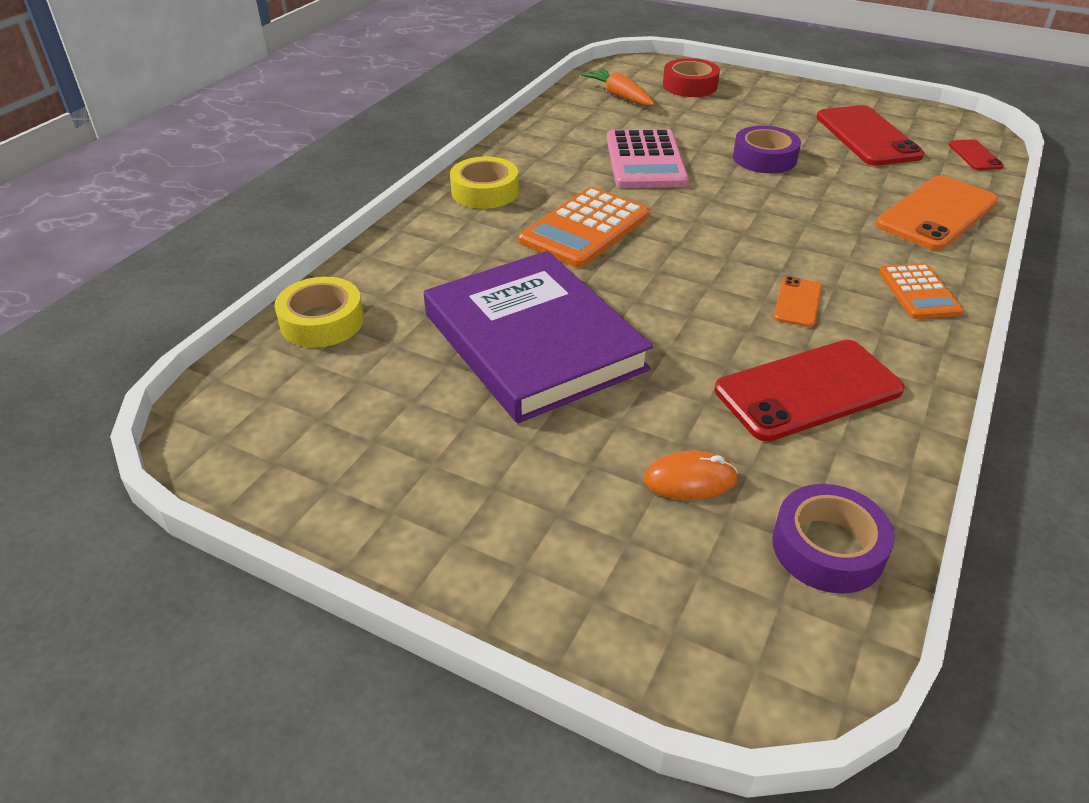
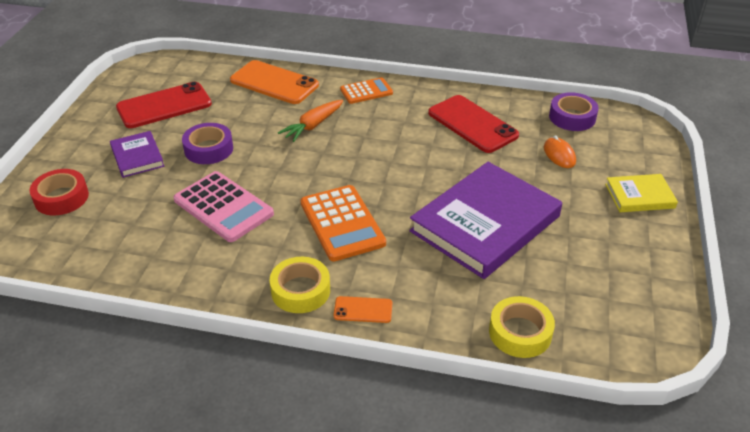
camera: 105 degrees left, 0 degrees up
(527, 556) = (639, 196): none -> yellow book
(585, 229) = (342, 223): orange calculator -> orange calculator turned 45 degrees clockwise
(619, 96) = (85, 239): orange carrot -> orange carrot (312, 126)
(645, 160) = (223, 207): pink calculator -> pink calculator turned 60 degrees clockwise
(755, 119) = (137, 157): none -> purple book
(797, 302) = (395, 129): orange phone -> orange phone (363, 310)
(975, 155) = (190, 66): red phone -> none

